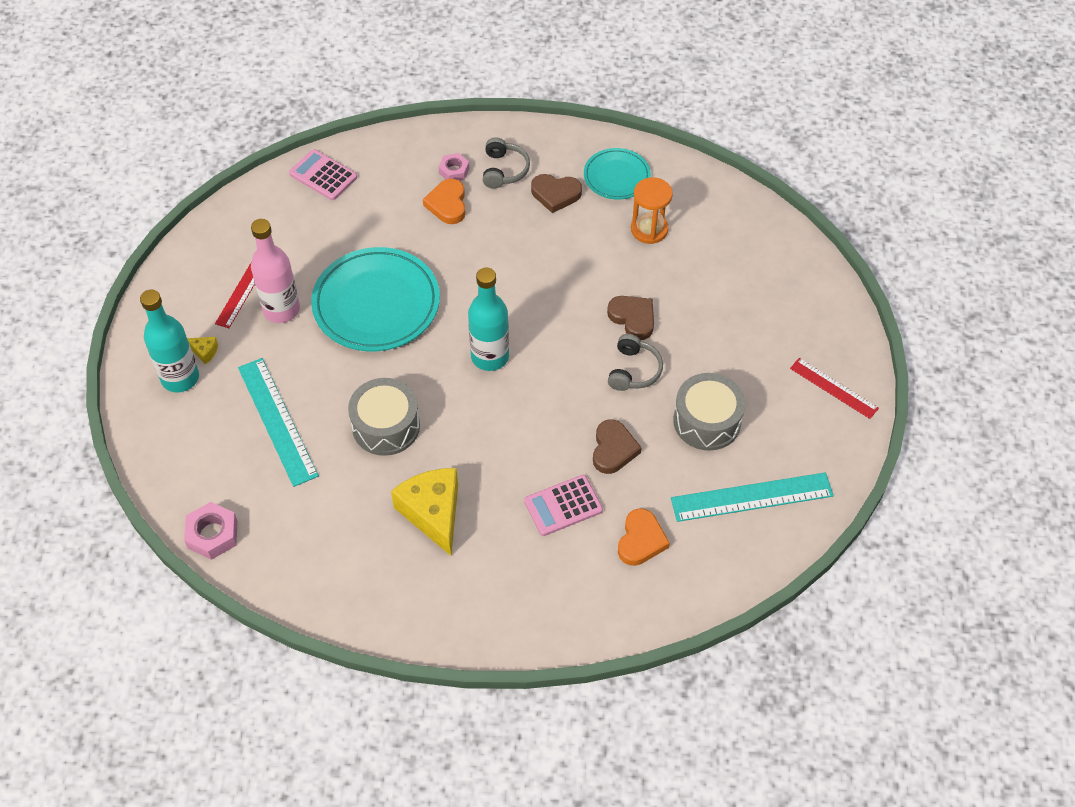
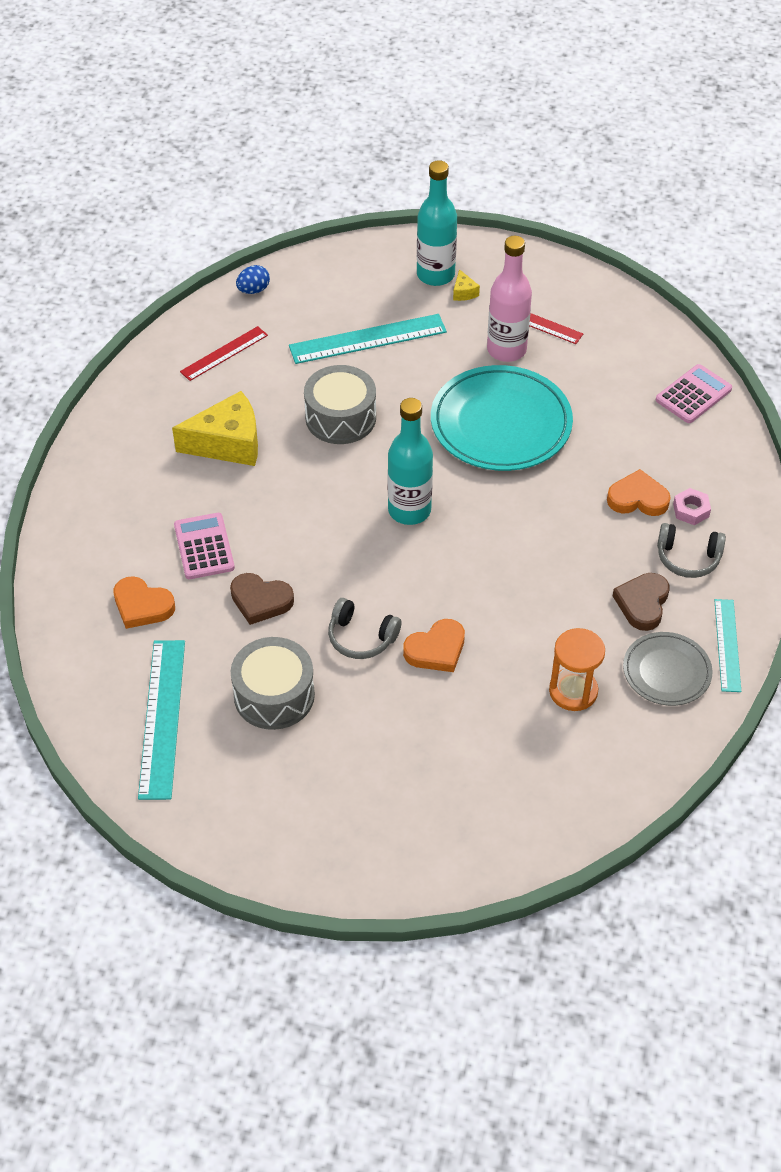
camera: 100 degrees right, 5 degrees down
(204, 352) = (464, 292): yellow cheese -> yellow cheese turned 45 degrees counterclockwise
(212, 534) = (253, 290): pink nut -> blue egg
(583, 143) = (727, 645): none -> turquoise ruler
(616, 176) = (666, 672): turquoise plate -> grey plate
(633, 318) = (436, 650): brown heart -> orange heart
(833, 388) = (287, 839): red ruler -> red ruler (224, 353)

